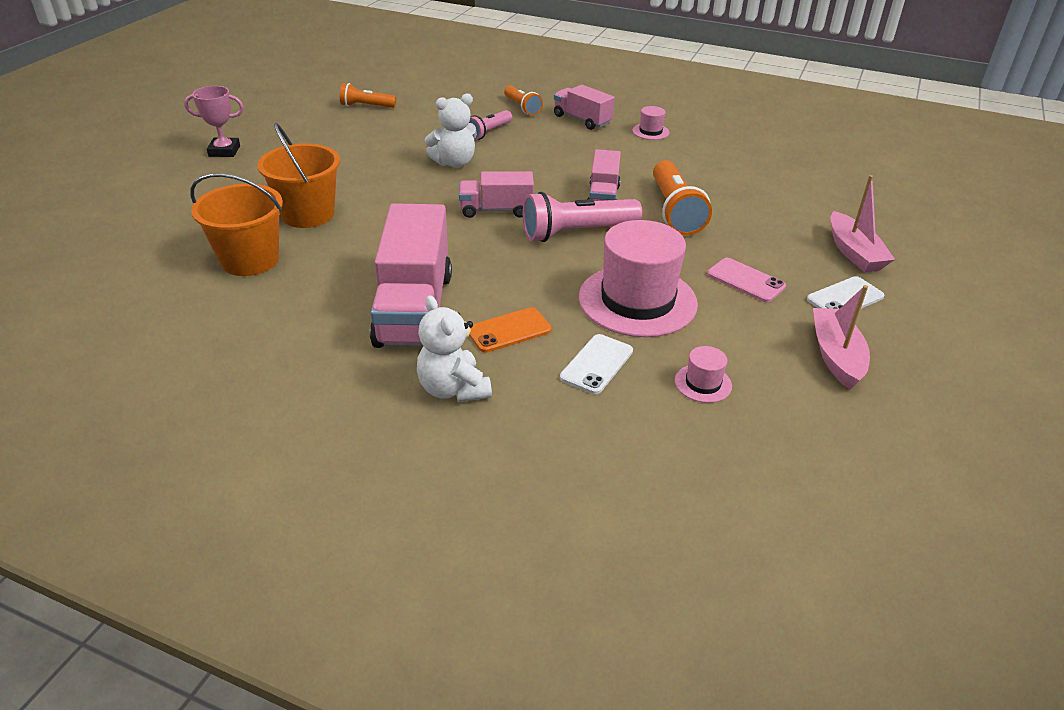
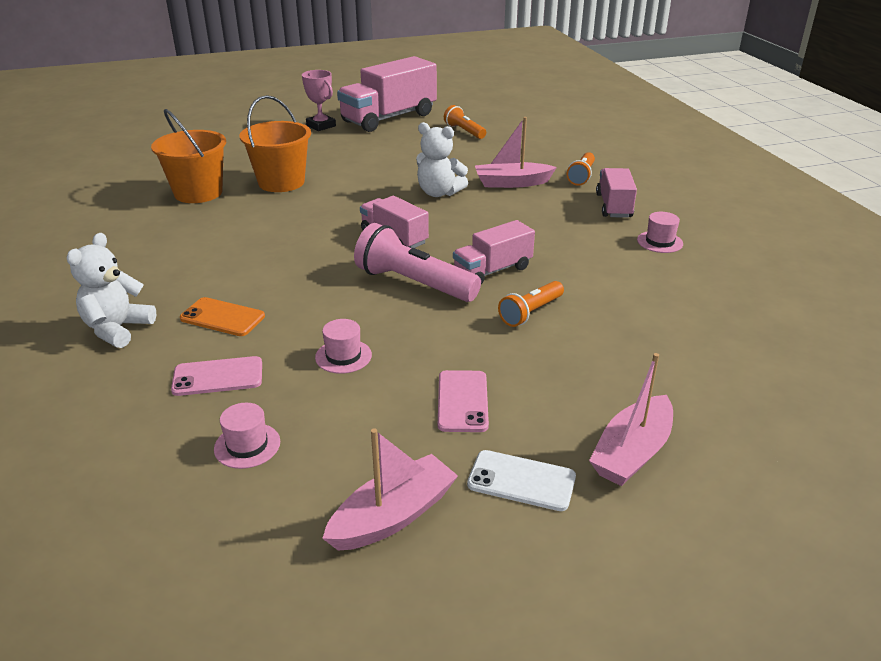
camera: 50 degrees right, 5 degrees down
(414, 309) = (207, 269): pink truck -> pink truck (389, 118)
(488, 132) = (512, 183): pink flashlight -> pink boat
(596, 364) = (218, 377): white phone -> pink phone
(637, 300) = (343, 356): pink hat -> pink hat, size x0.43
(674, 211) = (530, 312): orange flashlight -> orange flashlight, size x0.59

